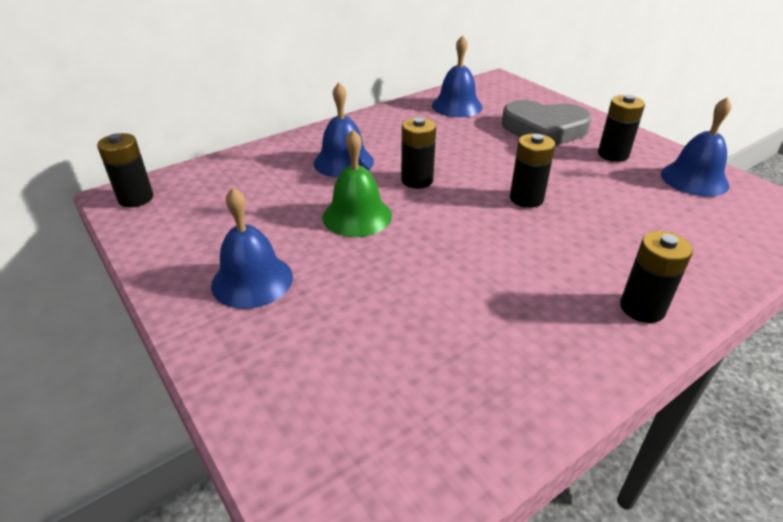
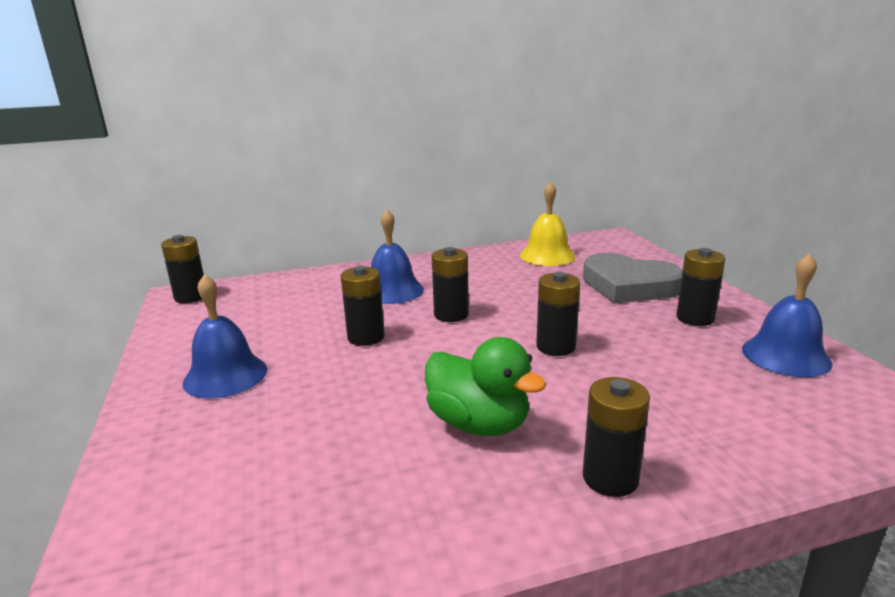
camera: 20 degrees right, 15 degrees down
(357, 216) = (366, 337): green bell -> black battery
(457, 106) = (547, 255): blue bell -> yellow bell
(516, 282) = (479, 424): none -> green duck

